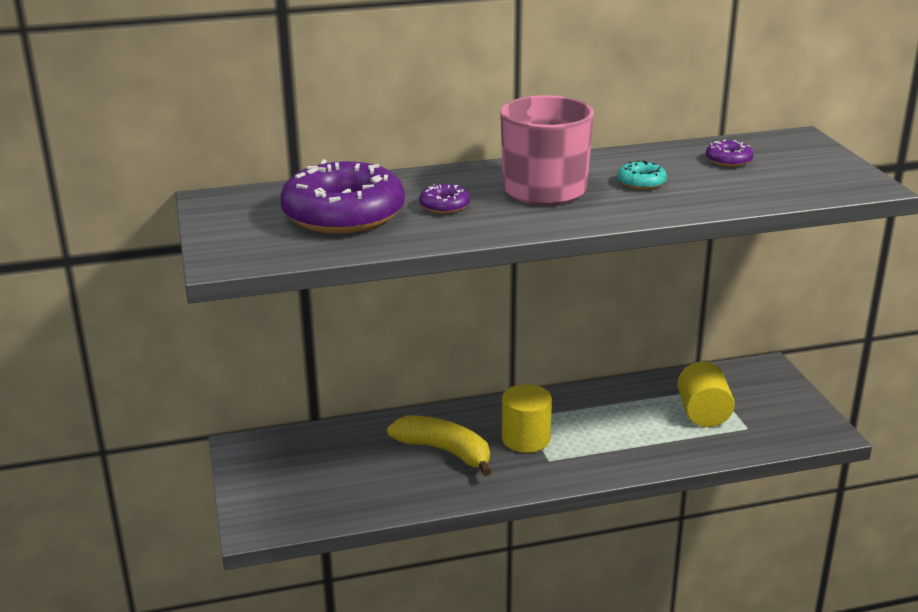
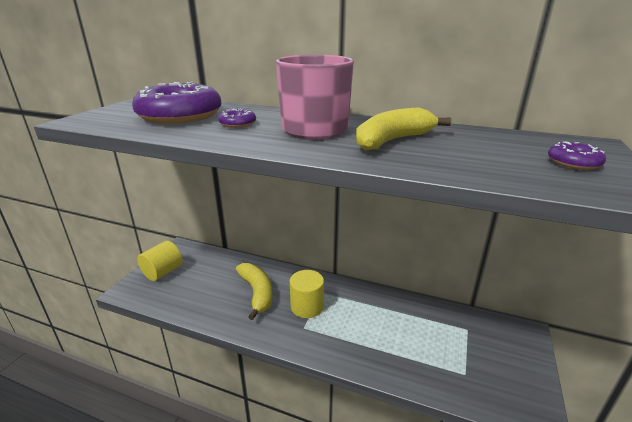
camera: 35 degrees right, 0 degrees up
(641, 182) = (393, 141): turquoise donut -> yellow banana
(703, 413) = (440, 345): yellow cylinder -> yellow cylinder (163, 272)
(728, 160) = (495, 143): purple donut -> purple donut (573, 163)

